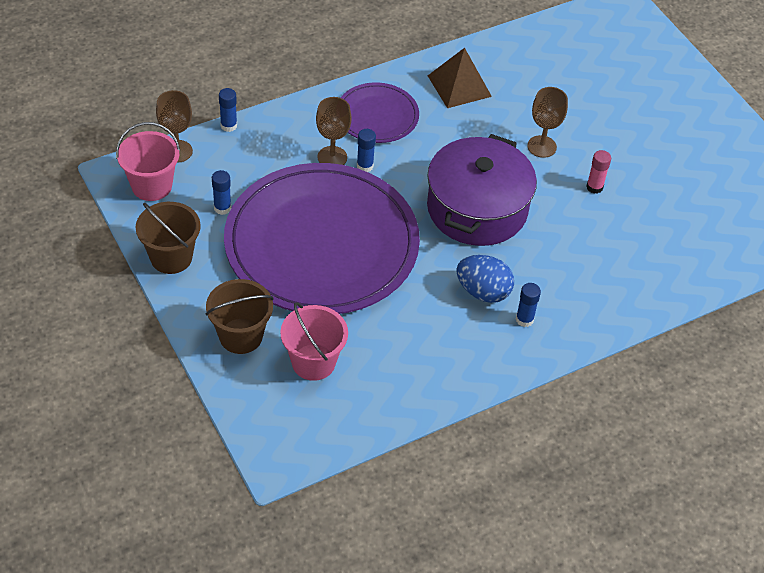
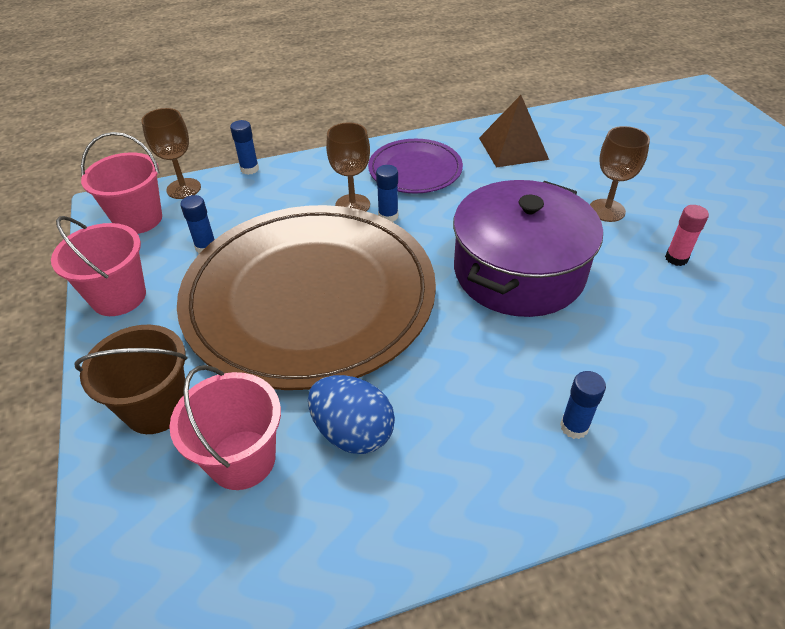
camera: 15 degrees right, 5 degrees down
(171, 257) = (119, 297): brown bucket -> pink bucket
(321, 244) = (309, 296): purple plate -> brown plate
(483, 291) = (514, 378): blue egg -> blue egg (353, 432)

